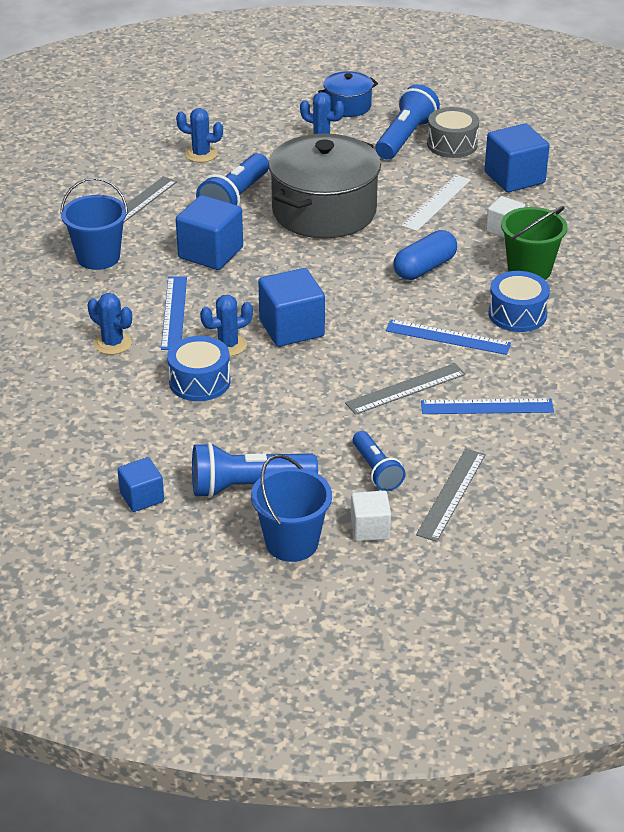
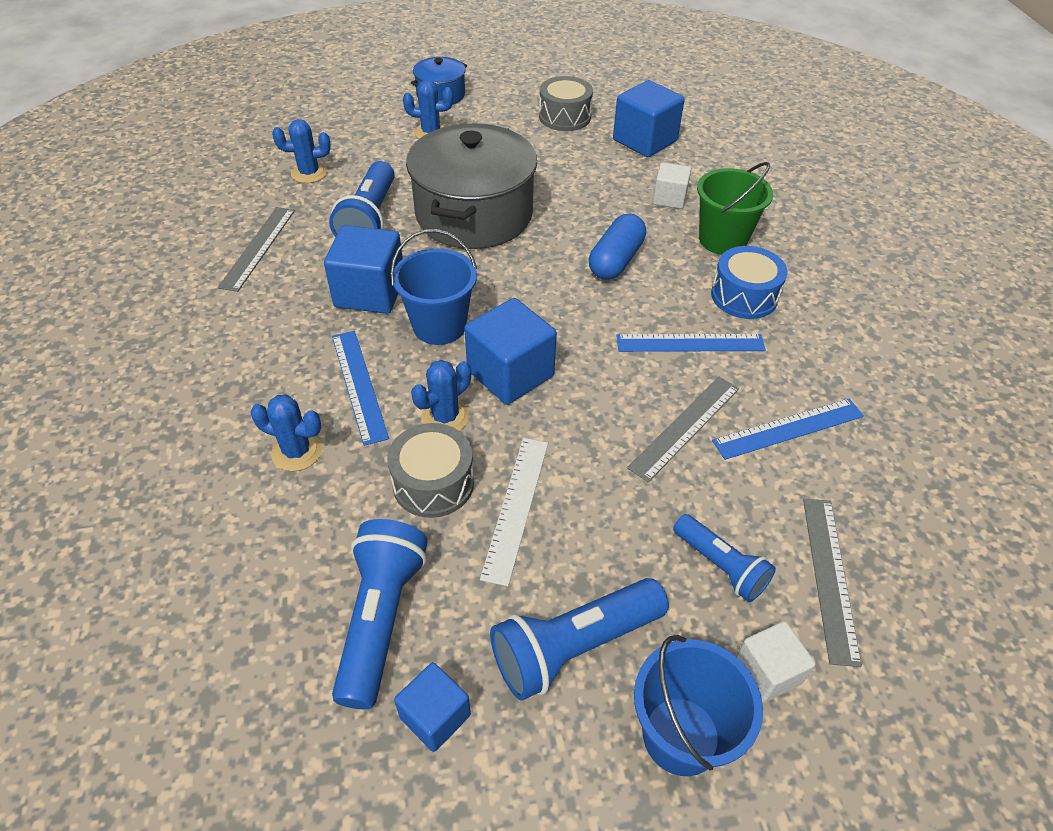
camera: 20 degrees left, 10 degrees up
(98, 257) = (234, 328): blue bucket -> blue bucket (439, 326)
(199, 381) = (433, 483): blue drum -> grey drum
(405, 138) = (515, 118): blue flashlight -> blue flashlight (381, 618)
(436, 202) = (585, 182): white ruler -> white ruler (516, 507)

